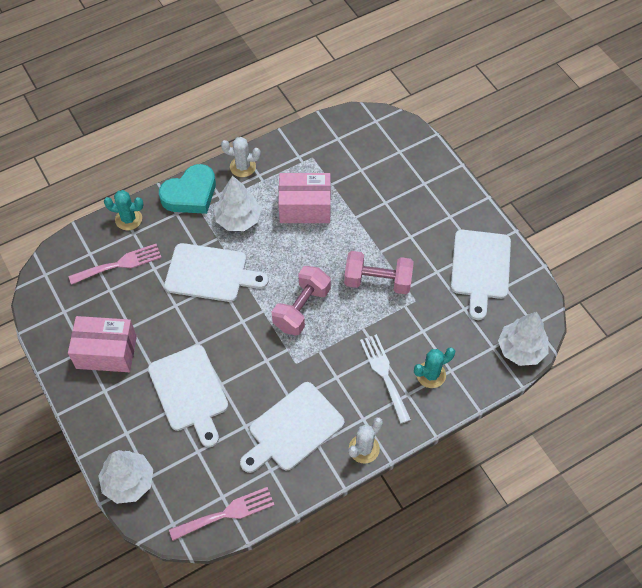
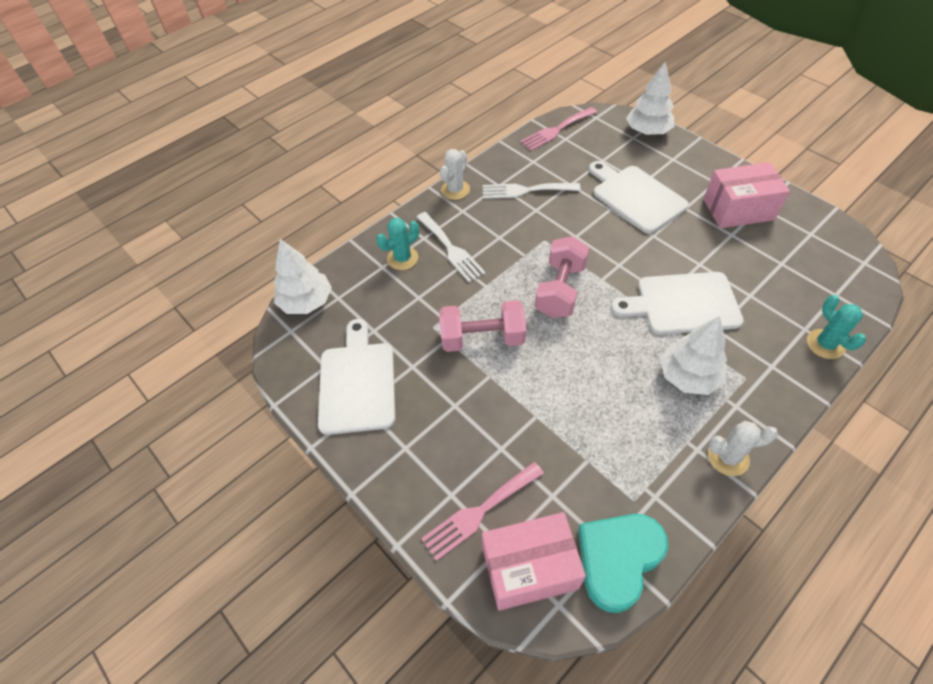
camera: 170 degrees right, 5 degrees down
(119, 264) = (792, 291): pink fork -> pink fork (479, 512)
(128, 219) = (825, 344): turquoise cactus -> turquoise cactus turned 75 degrees clockwise
(190, 194) = (772, 396): turquoise heart -> turquoise heart (618, 560)
(293, 429) = (525, 190): white cutting board -> white fork
(305, 207) = (609, 413): pink box -> pink box (529, 568)

